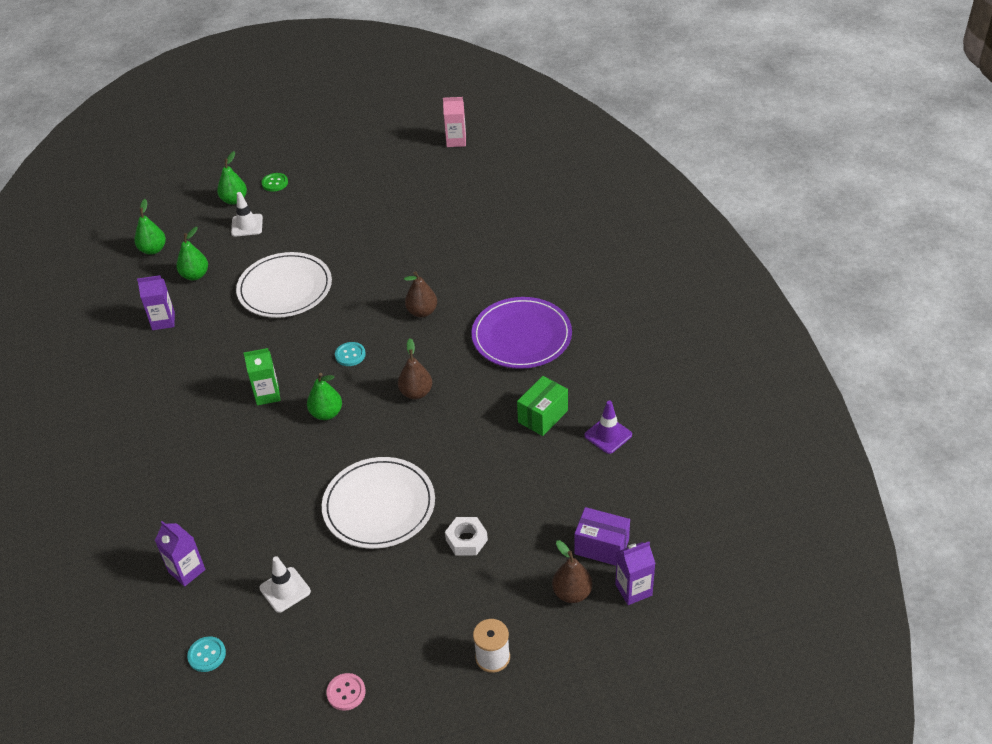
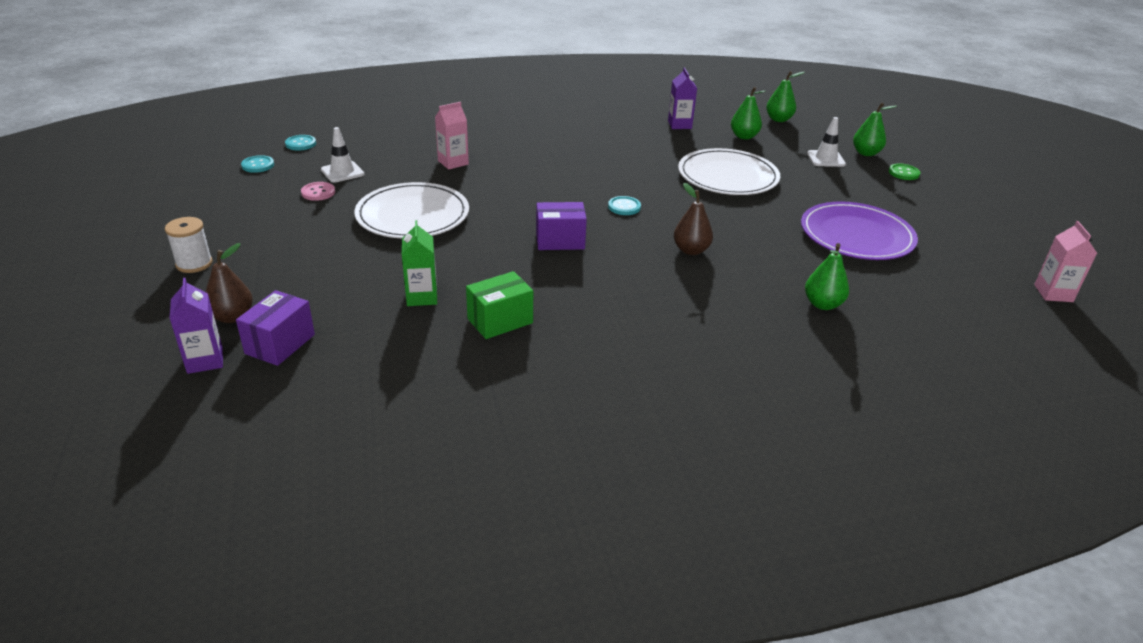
camera: 90 degrees right, 10 degrees down
(187, 571) = (387, 136): purple carton -> none
(258, 495) = (453, 162): none -> pink carton
(267, 395) = (575, 167): green carton -> green carton (422, 297)
(269, 680) = (258, 165): none -> turquoise button
(326, 413) = (543, 193): green pear -> green pear (822, 304)
(346, 692) = (219, 194): pink button -> pink button (318, 192)
(416, 393) = (560, 241): brown pear -> purple box
(466, 540) = (343, 258): white nut -> none
(521, 336) = (644, 317): purple plate -> purple plate (856, 235)
(543, 416) = (500, 321): green box -> green box turned 75 degrees counterclockwise
(608, 435) = (450, 369): purple traffic cone -> none

